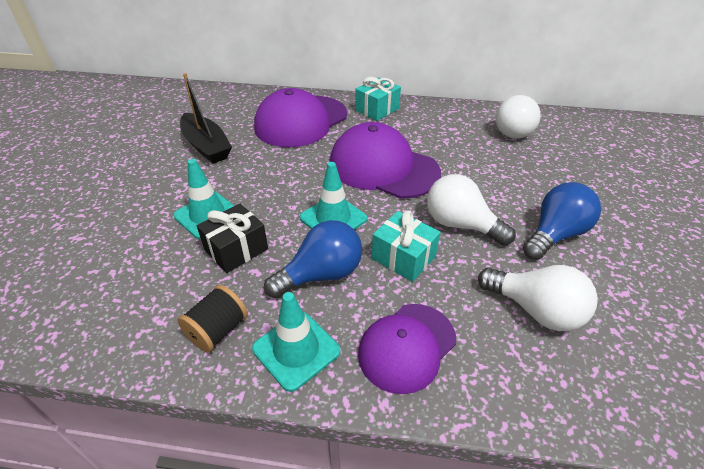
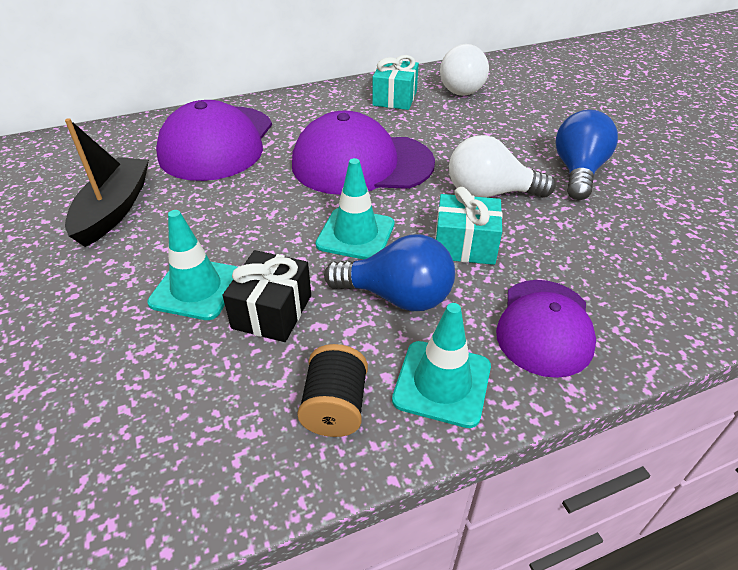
camera: 30 degrees left, 0 degrees up
(206, 146) = (114, 209): black boat -> black boat turned 105 degrees counterclockwise
(321, 274) = (397, 296): blue light bulb -> blue light bulb turned 75 degrees clockwise
(377, 109) = (298, 105): turquoise gift -> turquoise gift (395, 98)
(535, 310) = (620, 244): white light bulb -> none

